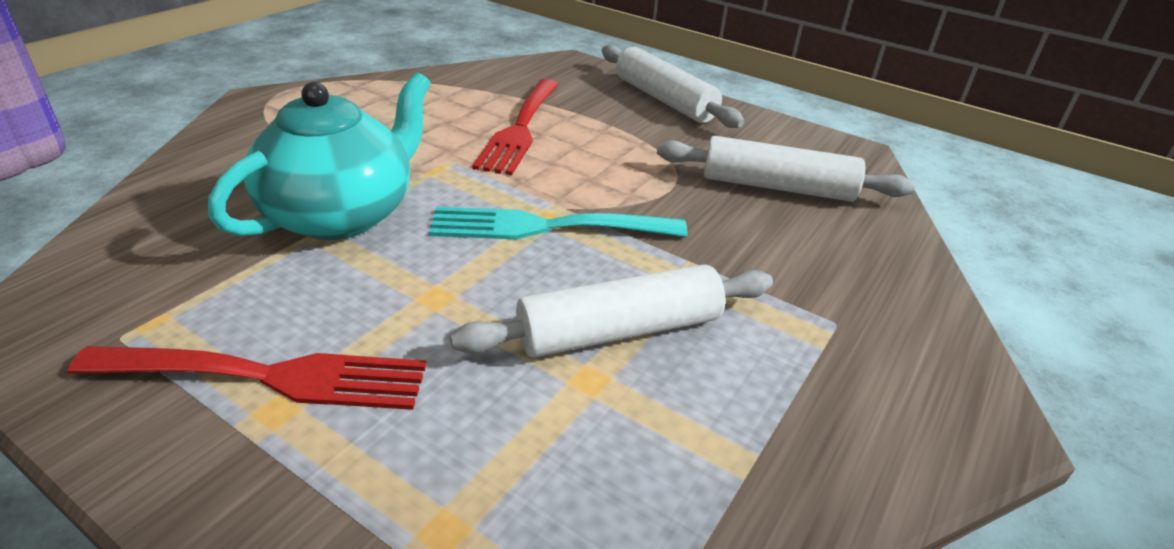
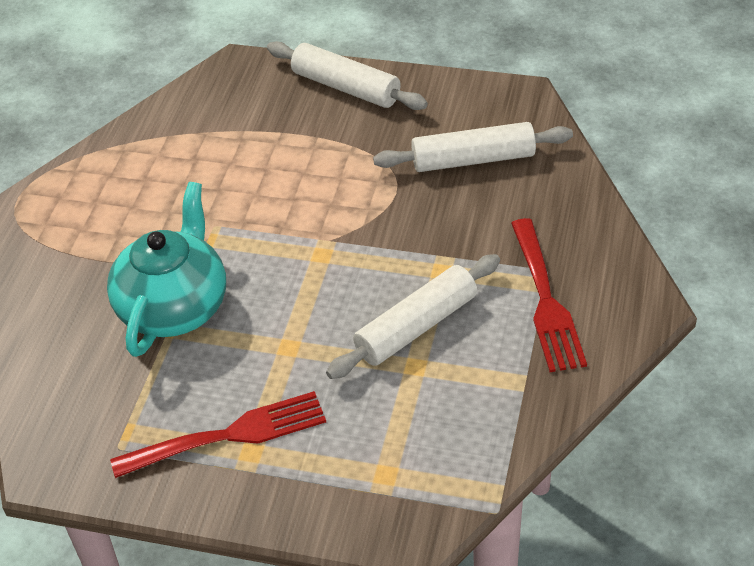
camera: 15 degrees left, 10 degrees up
(520, 128) = (247, 169): red fork -> red fork (545, 300)
(547, 227) = (326, 262): turquoise fork -> none

